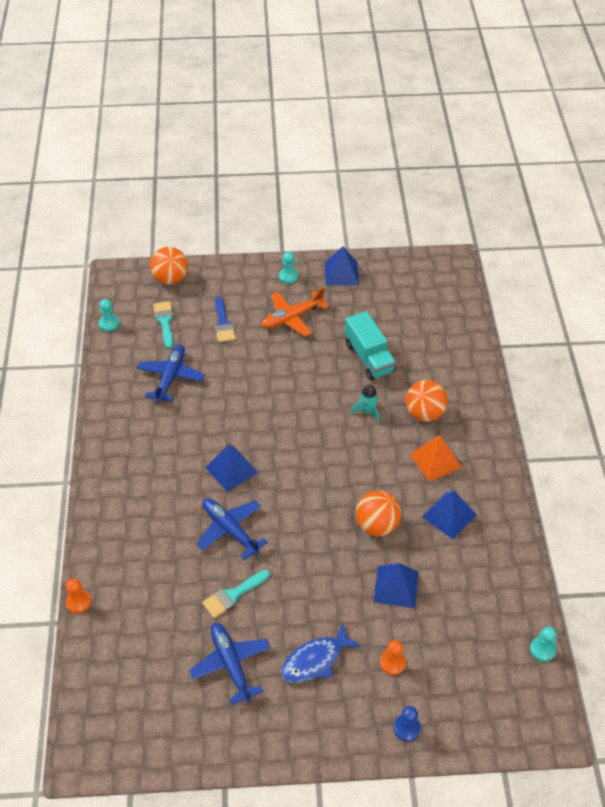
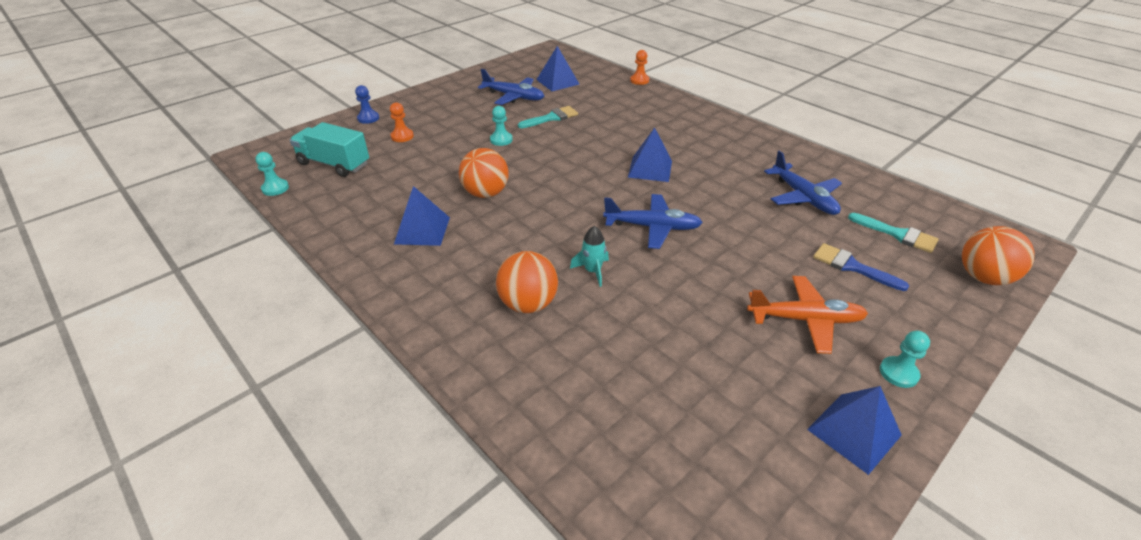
camera: 140 degrees right, 10 degrees down
(109, 323) = (930, 205): turquoise pawn -> turquoise pawn (501, 140)
(230, 530) = (598, 141): blue plane -> blue plane (652, 227)
(233, 595) = (551, 118): turquoise brush -> turquoise brush turned 45 degrees clockwise
(292, 317) = (805, 319): orange plane -> orange plane turned 75 degrees clockwise
(315, 660) = (460, 117): blue fish -> none
(369, 358) = (659, 328): turquoise truck -> turquoise truck (334, 164)
(396, 586) = (433, 169): blue pyramid -> blue pyramid (557, 82)
(435, 460) = (474, 266): orange pyramid -> none

